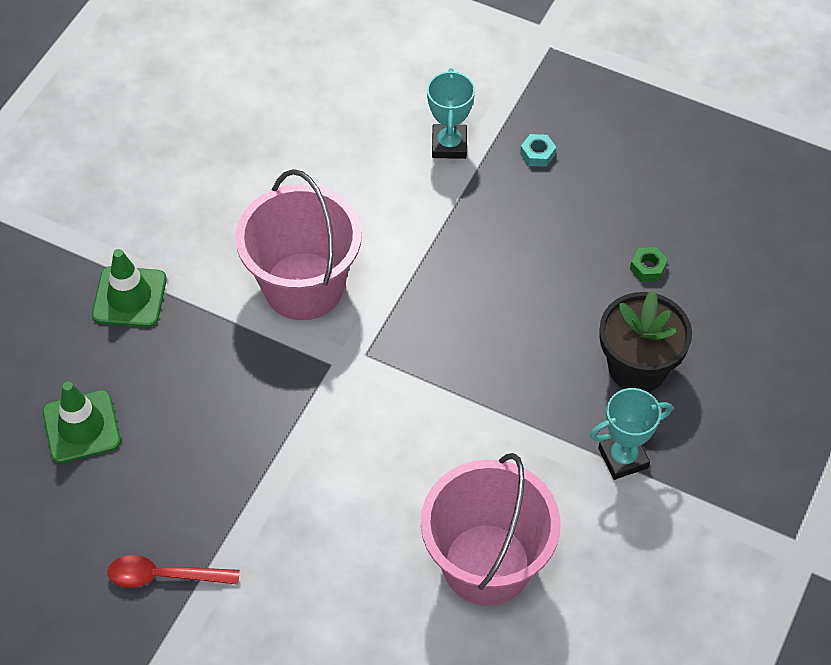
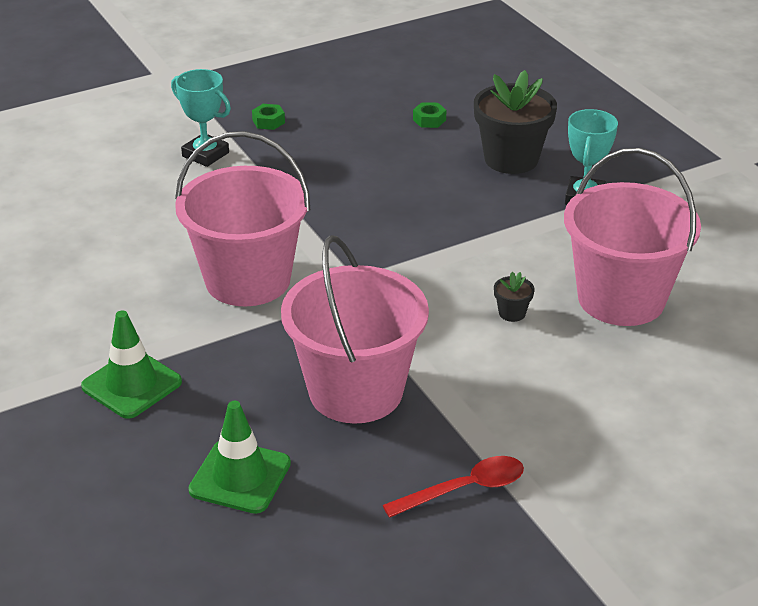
camera: 55 degrees left, 20 degrees down
(164, 576) = (464, 489): red spoon -> red spoon turned 150 degrees counterclockwise
(223, 441) = (355, 391): none -> pink bucket
(402, 493) = (512, 313): none -> black flower pot
(537, 154) = (268, 121): turquoise nut -> green nut

